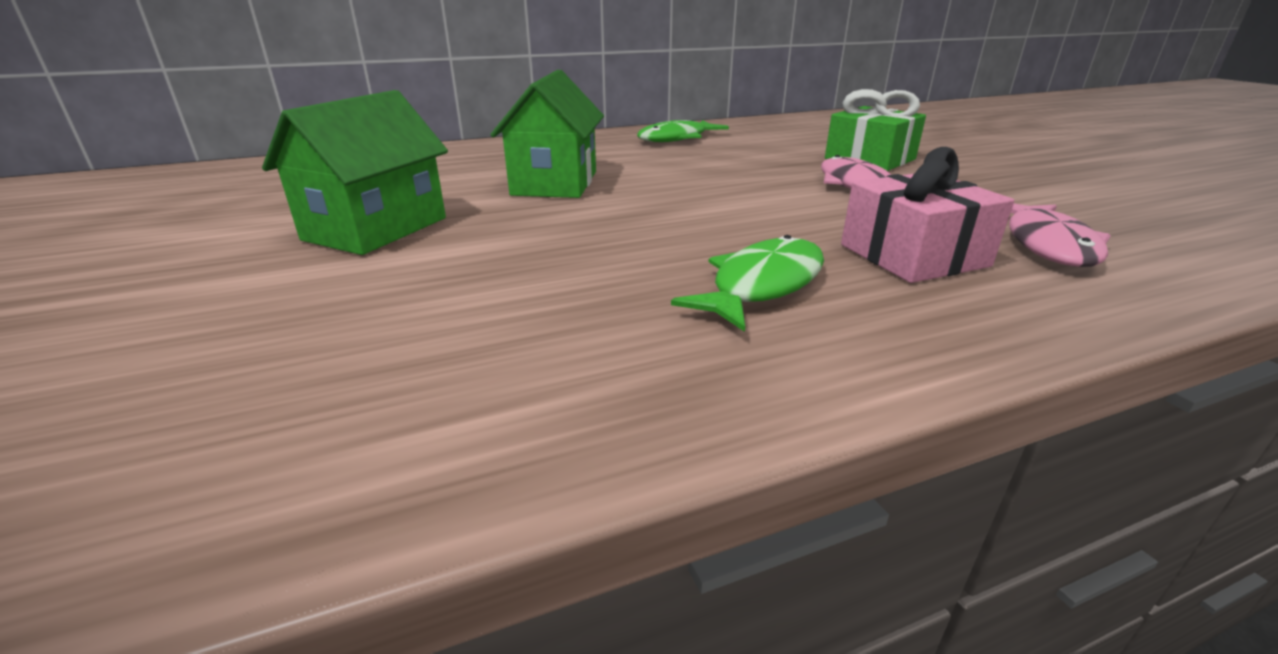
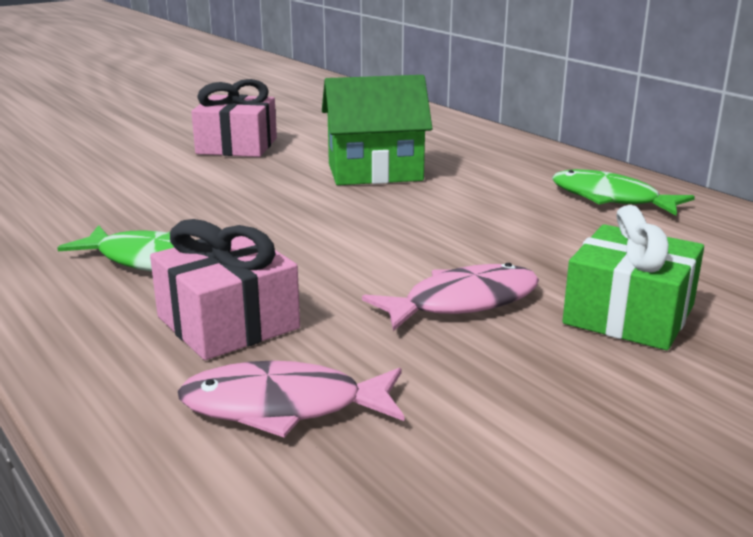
camera: 75 degrees right, 5 degrees down
(376, 229) = (237, 146): green house -> pink gift

